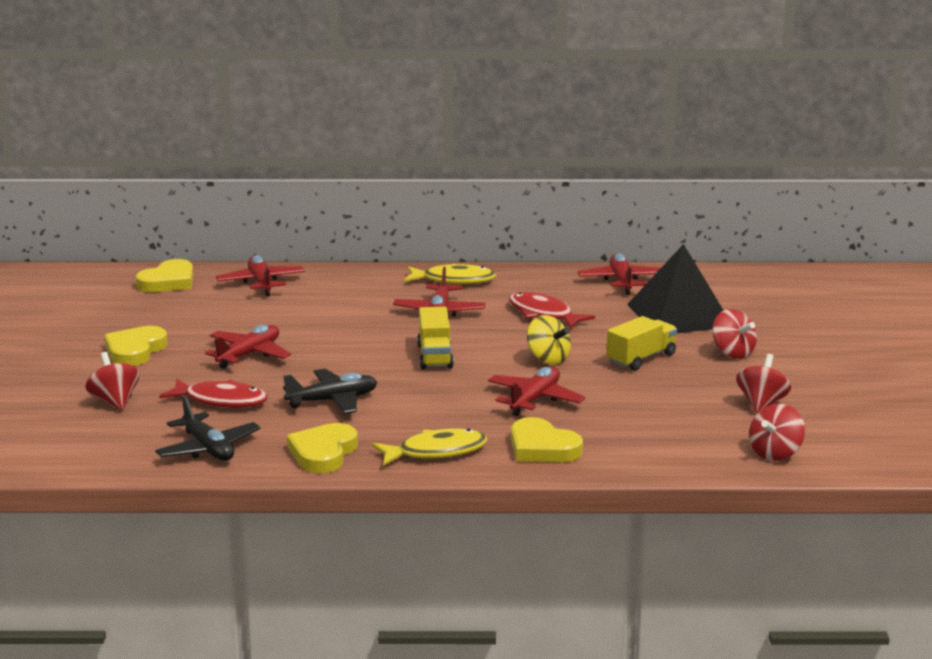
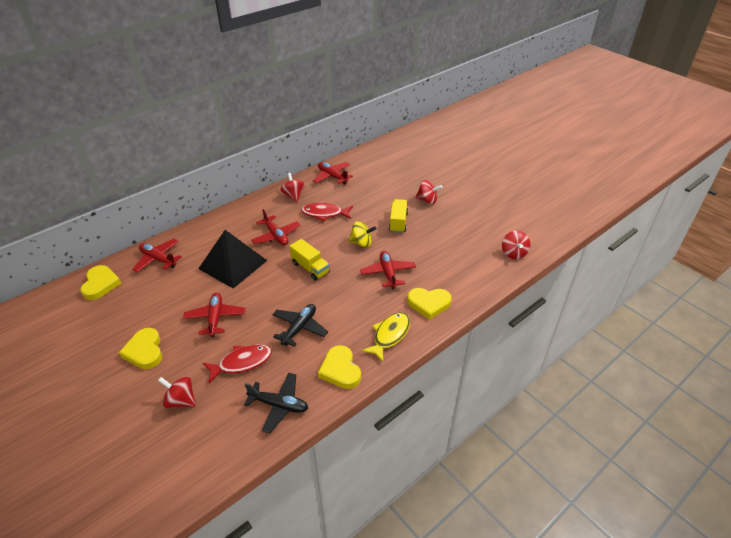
camera: 40 degrees left, 20 degrees up
(454, 280) = (257, 210): yellow fish -> none
(679, 315) = (380, 187): black pyramid -> black pyramid (232, 264)
(761, 404) = (474, 226): red spinning top -> red spinning top (293, 196)

